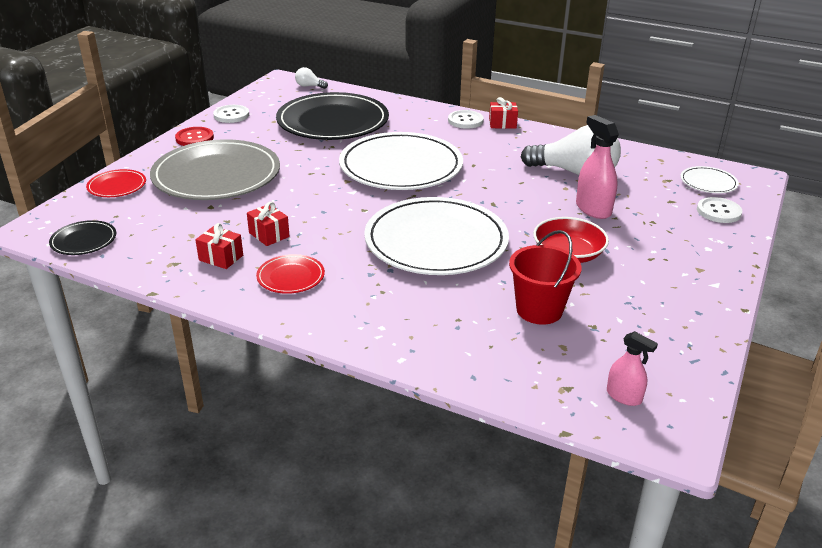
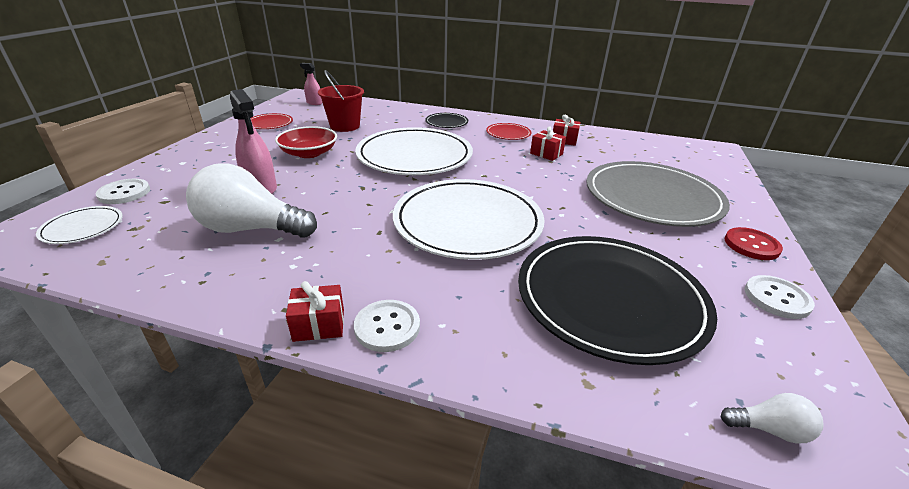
camera: 170 degrees right, 0 degrees up
(84, 240) = (669, 144): black plate -> black plate (446, 122)
(117, 186) = (722, 182): red plate -> red plate (270, 123)

